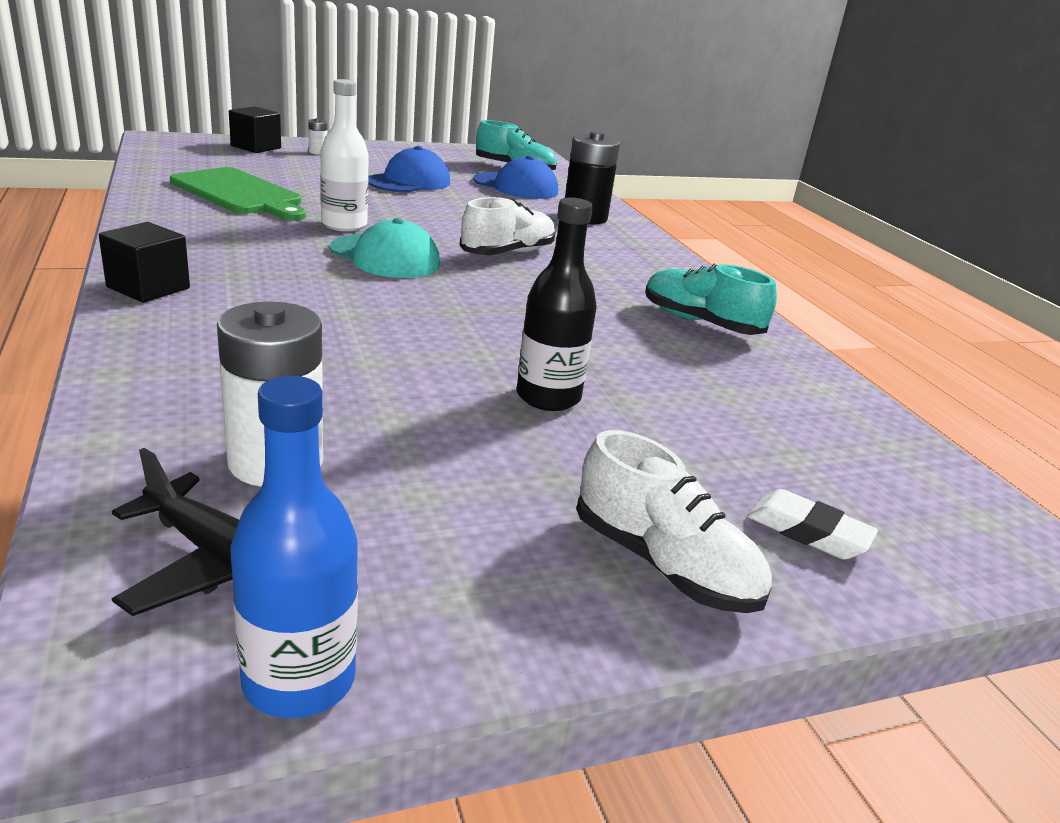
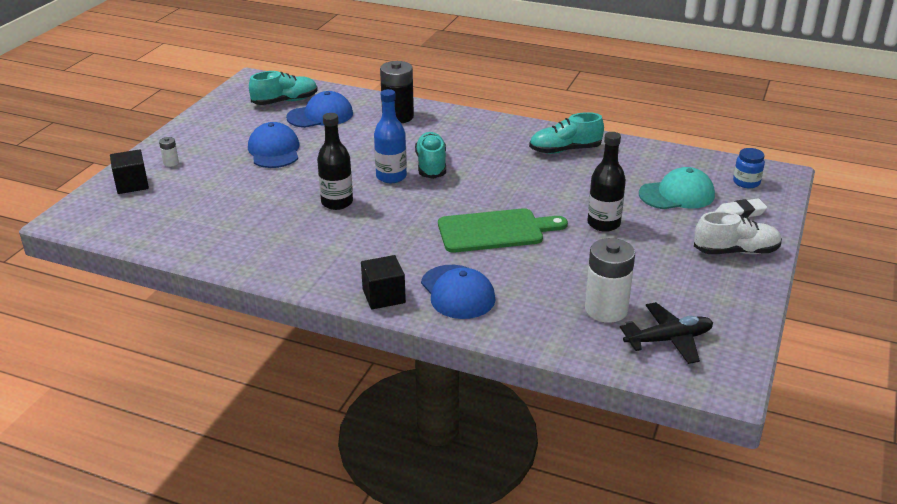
camera: 45 degrees left, 5 degrees up
(206, 330) = (457, 292): none -> blue cap
(239, 194) = (240, 222): green cutting board -> green cutting board (495, 231)
(299, 680) = (742, 343): blue bottle -> blue bottle (391, 177)
(344, 225) = (337, 202): white bottle -> black bottle
(385, 257) = (403, 207): turquoise cap -> turquoise cap (677, 195)
(508, 253) = (431, 165): white shoe -> turquoise shoe
(925, 510) = (746, 182): none -> blue jar

